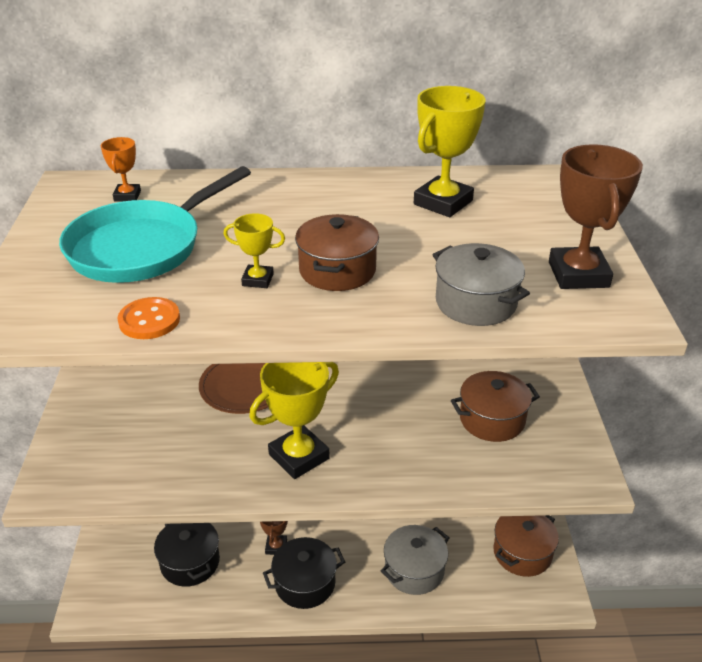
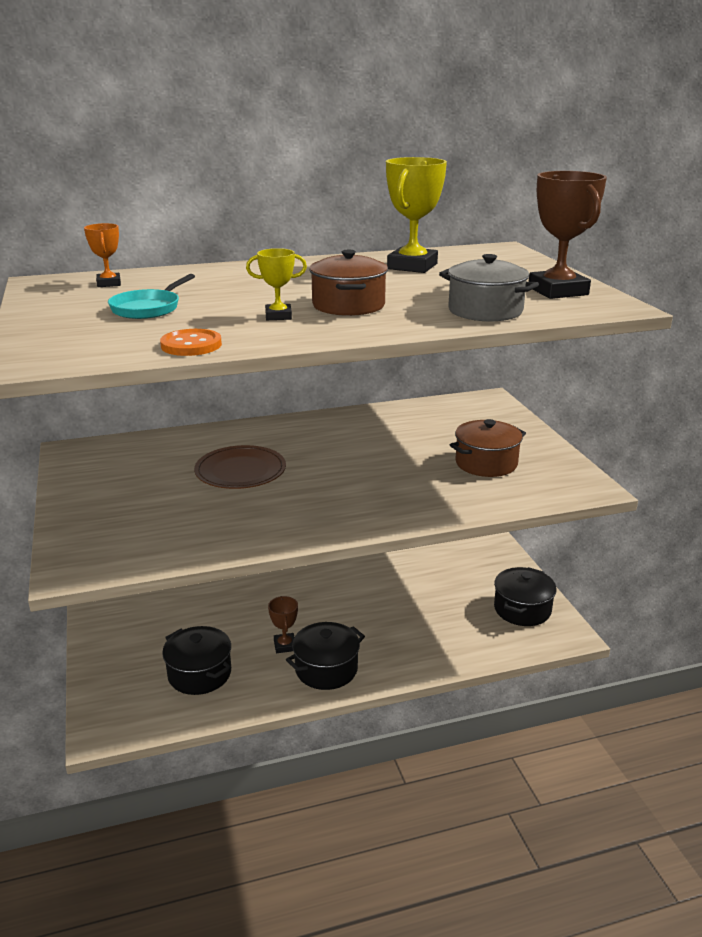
camera: 15 degrees left, 10 degrees down
(142, 247) = (148, 308): turquoise pan -> turquoise pan, size x0.52
(299, 456) = (321, 511): yellow trophy -> none
(414, 570) = (428, 640): grey pot -> none
(522, 553) = (522, 609): brown pot -> black pot

